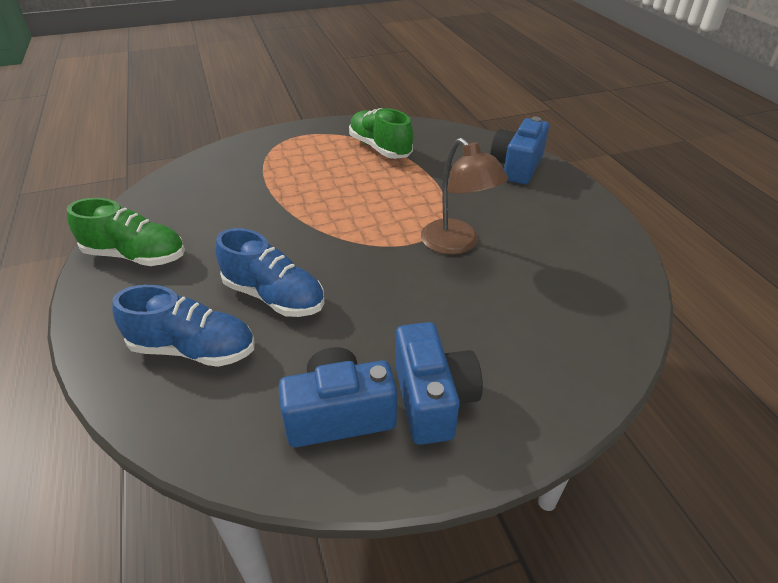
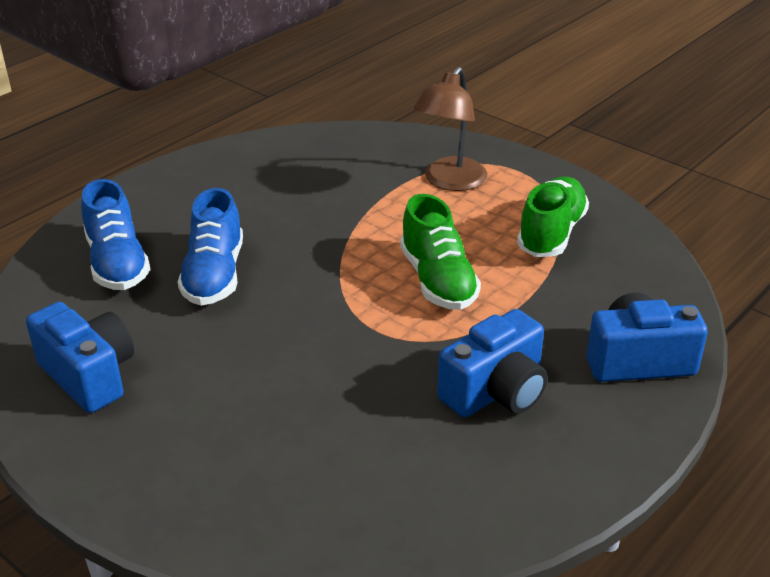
camera: 60 degrees right, 5 degrees down
(135, 256) = (211, 176): green shoe -> green shoe (438, 280)
(432, 399) = (140, 427): blue camera -> blue camera (496, 392)
(457, 244) = (402, 363): brown lamp -> brown lamp (450, 182)

